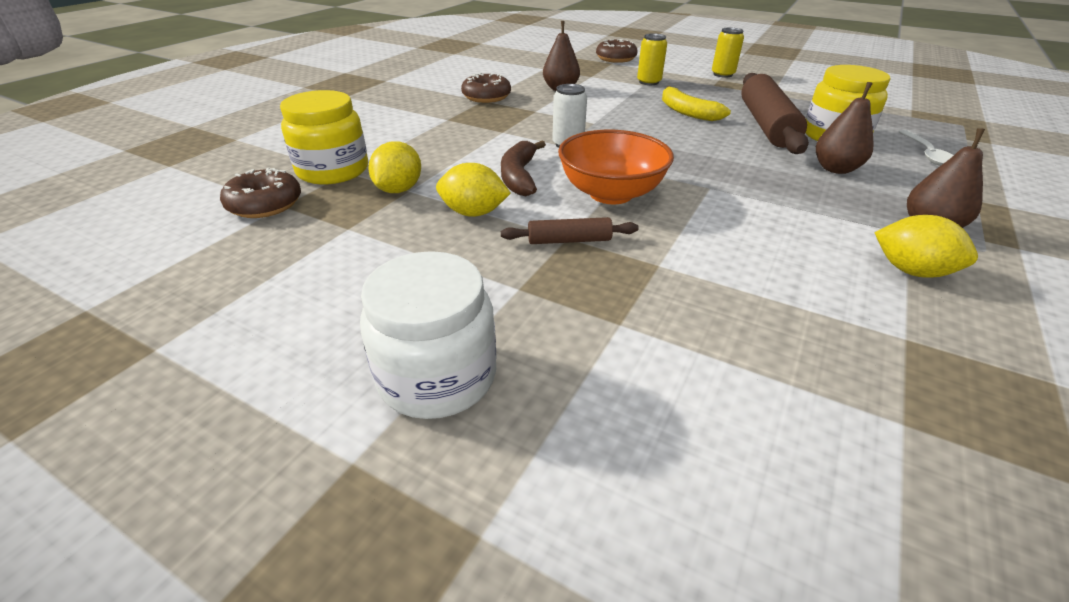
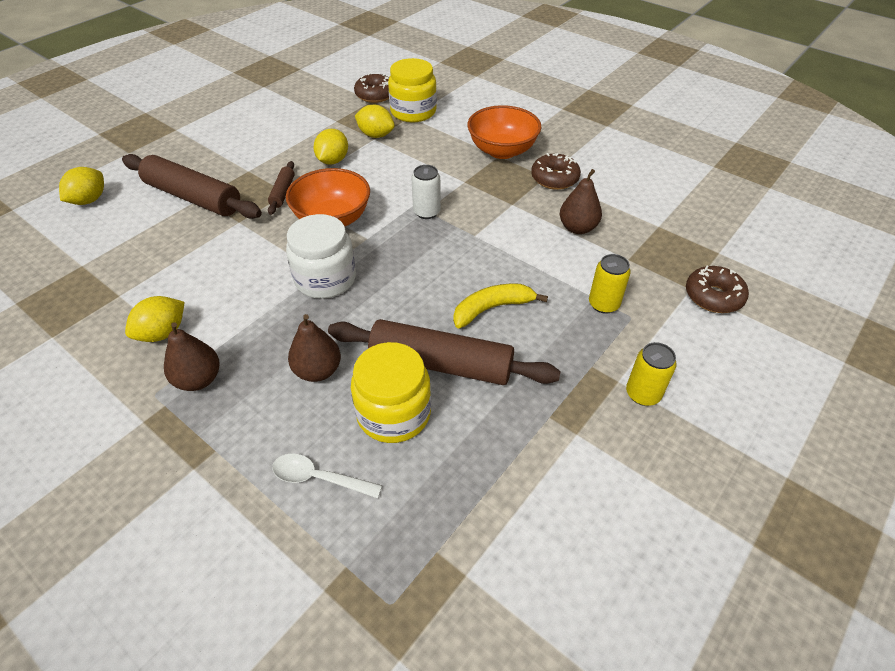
camera: 100 degrees right, 10 degrees up
(437, 118) = (502, 151): none -> orange bowl
(437, 376) = (203, 146): white jar -> white jar (325, 279)
(519, 176) = (376, 182): brown banana -> none
(624, 333) = (193, 197): none -> brown rolling pin
(723, 524) = (89, 200): none -> yellow lemon

